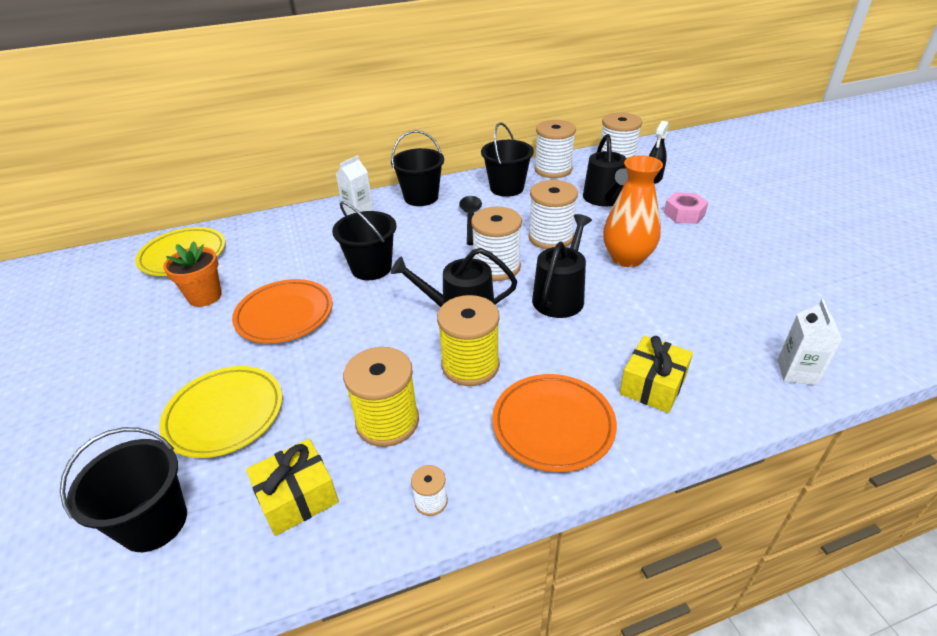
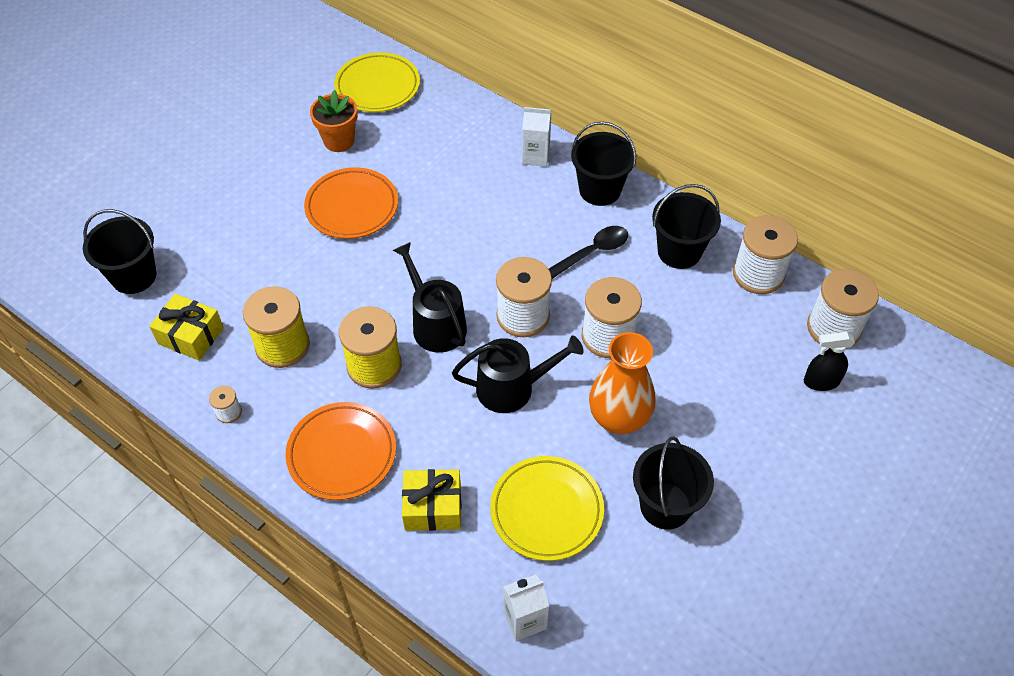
camera: 55 degrees right, 15 degrees up
(225, 414) = (232, 247): yellow plate -> yellow plate (546, 511)
(371, 268) = (453, 224): black bucket -> black bucket (665, 506)
(604, 199) = (729, 351): black watering can -> none
(684, 214) = (756, 441): pink nut -> none

